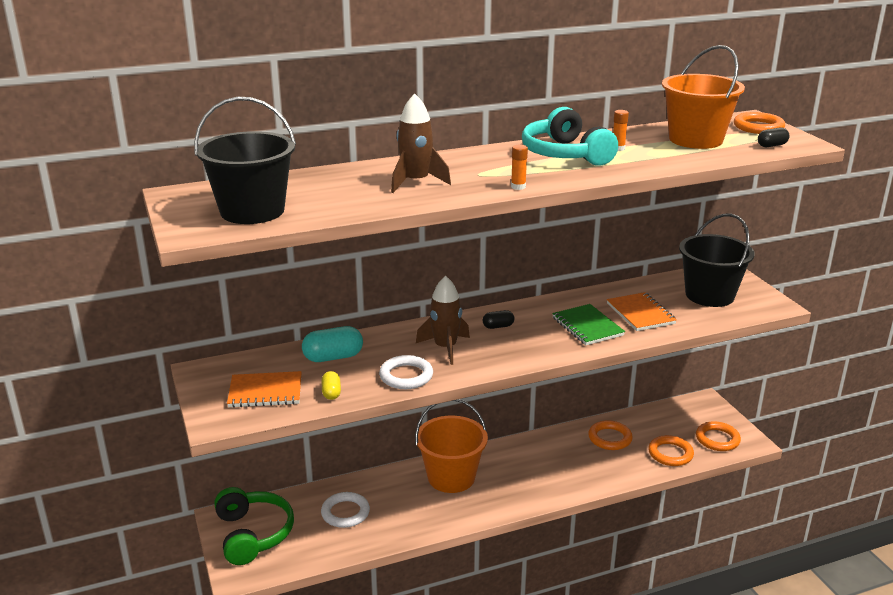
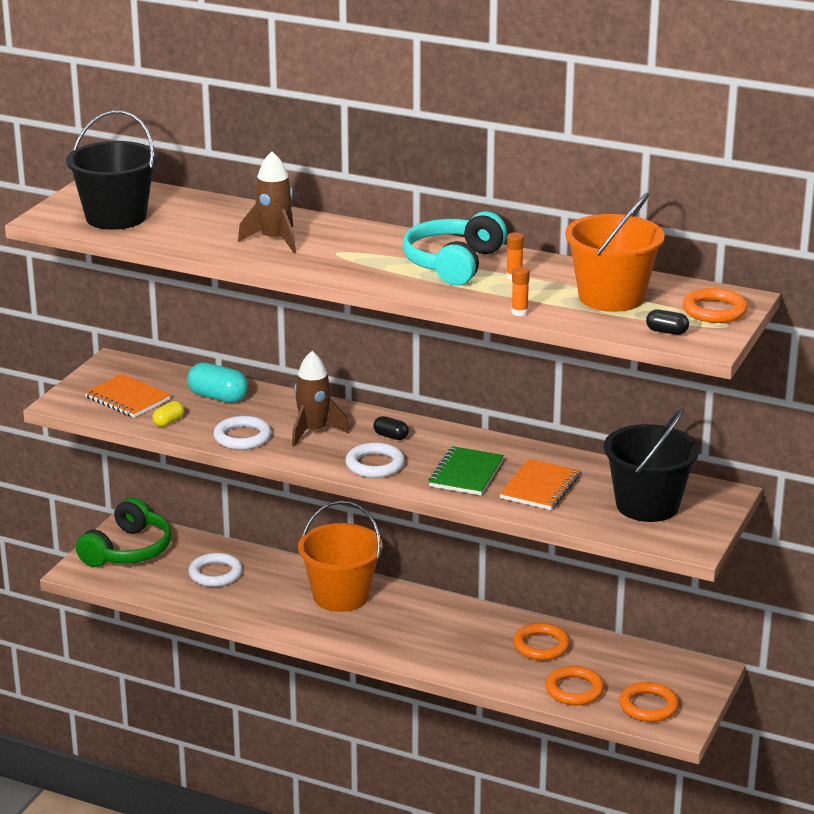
camera: 45 degrees right, 0 degrees up
(518, 187) = (338, 275): orange glue stick -> orange glue stick (519, 312)
(526, 349) = (375, 464): none -> white ring

